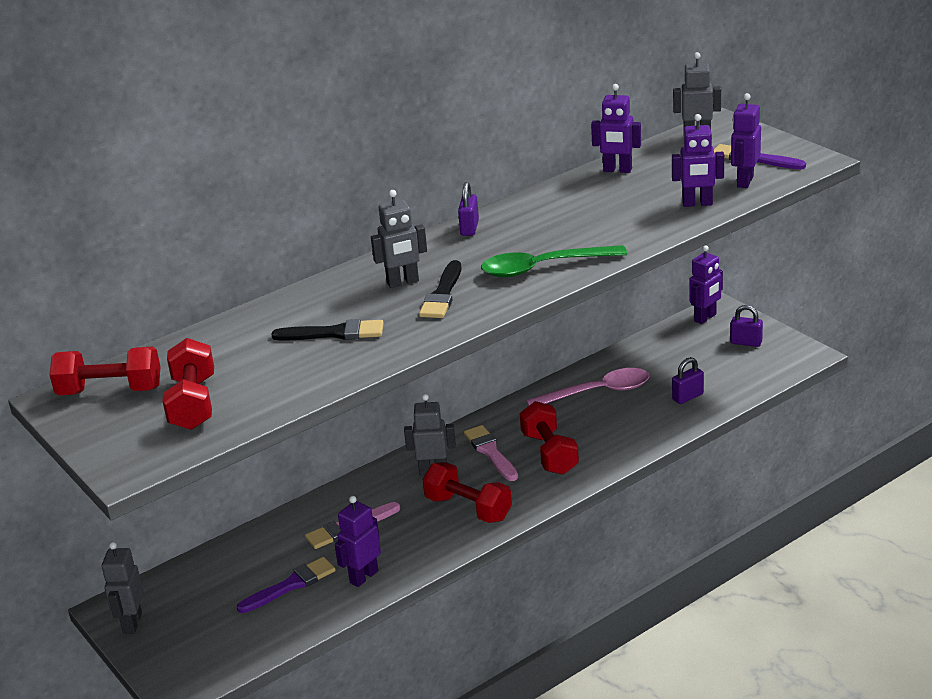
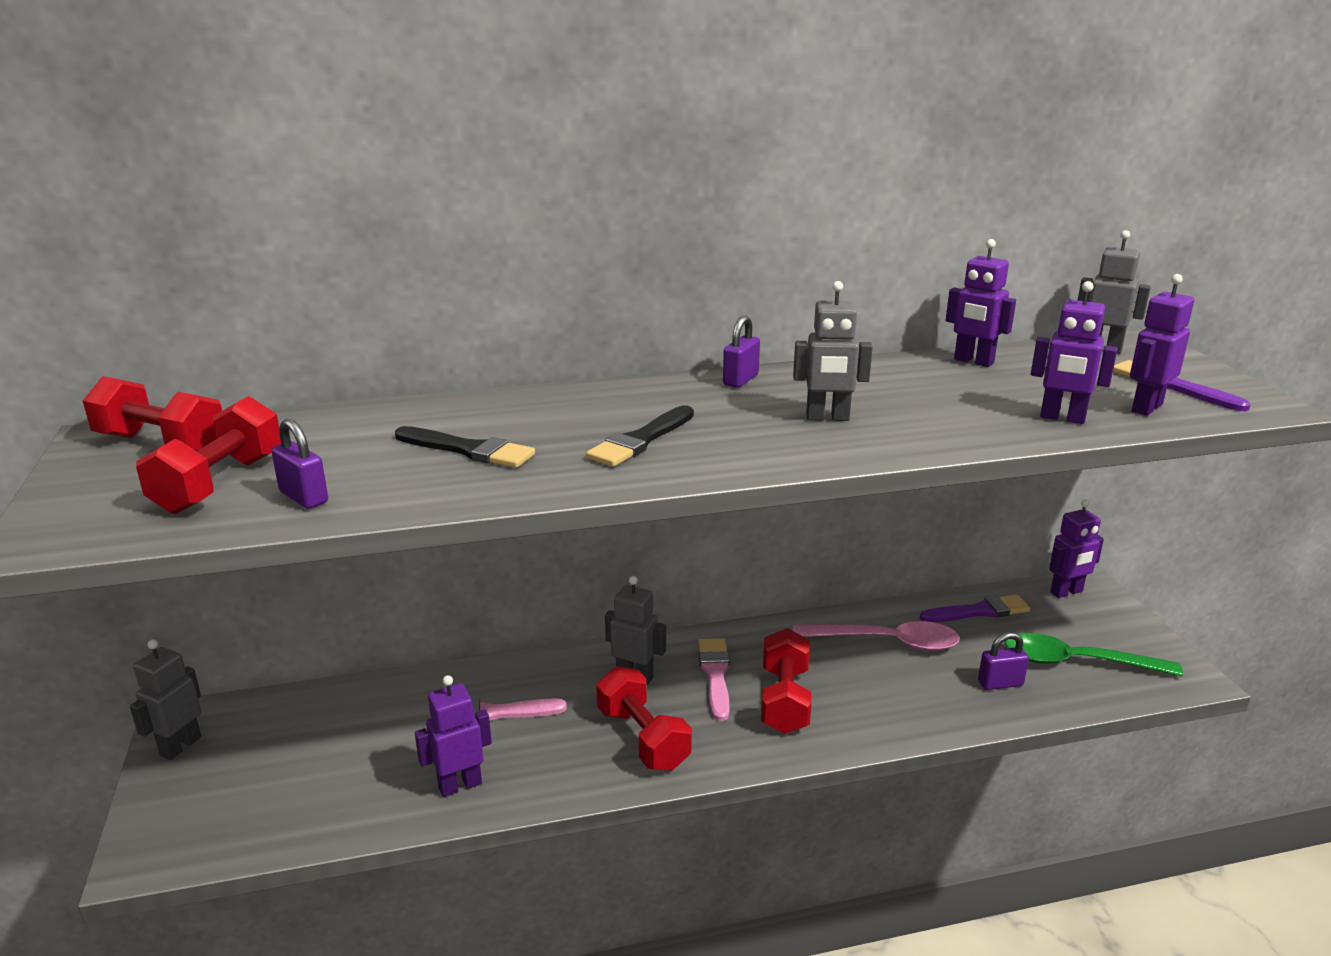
camera: 20 degrees right, 5 degrees down
(290, 585) = (374, 764): purple brush -> purple brush (979, 611)
(403, 282) = (607, 416): grey robot -> grey robot (827, 418)
(543, 268) = (795, 442): green spoon -> green spoon (1077, 662)
(746, 343) = (1109, 637): purple padlock -> purple padlock (303, 497)

